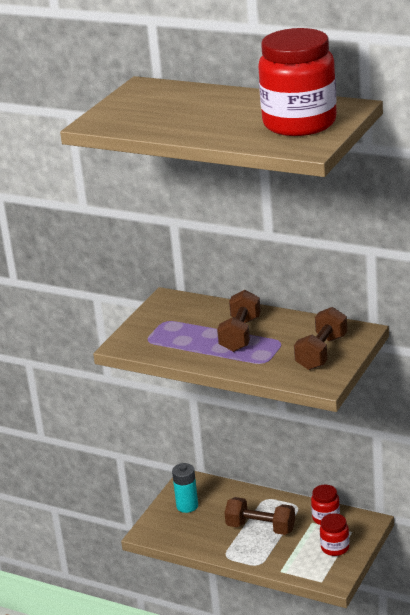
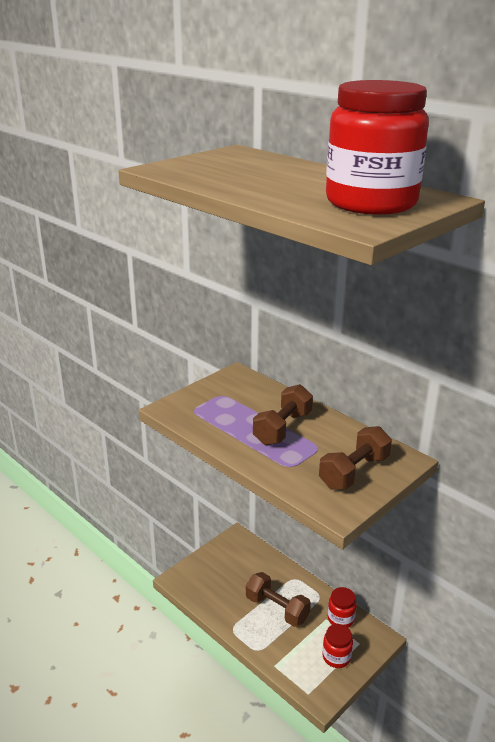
camera: 15 degrees right, 0 degrees up
(187, 506) = (224, 563): turquoise battery -> none

